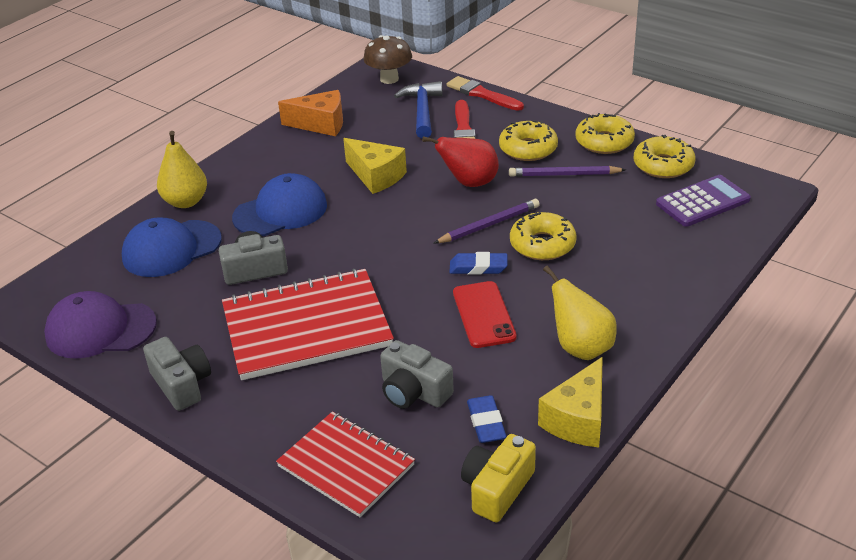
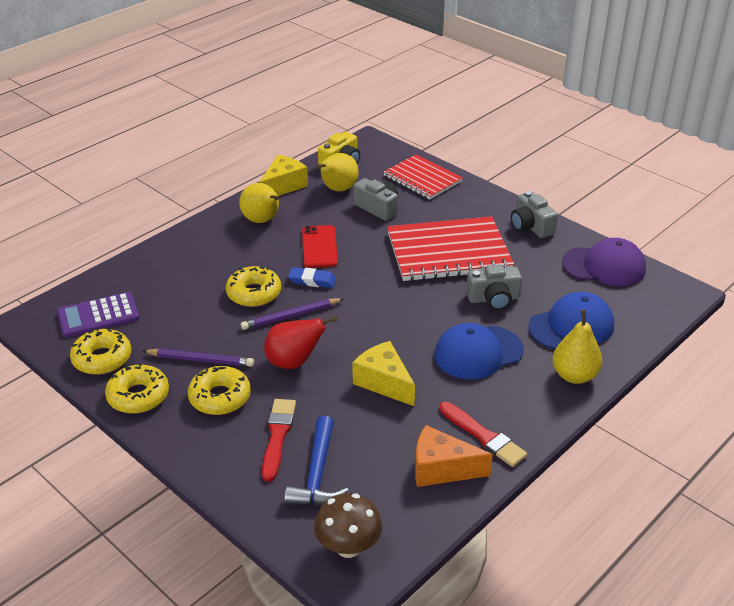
camera: 175 degrees left, 0 degrees up
(482, 94) = (236, 494): red brush -> red brush (484, 436)
(486, 423) = (337, 189): blue eraser -> yellow pear

